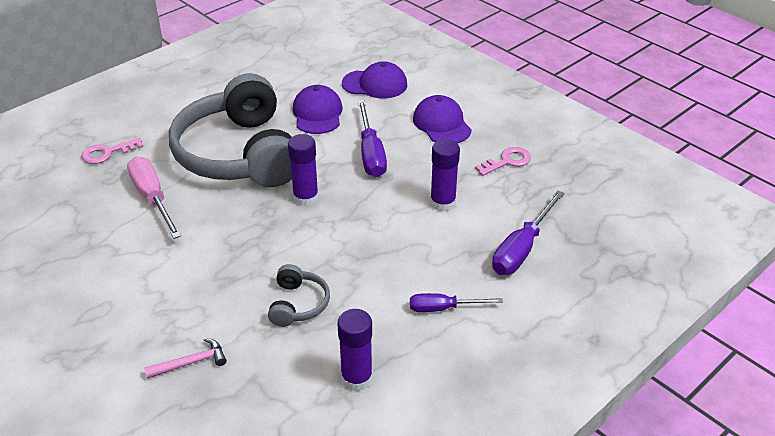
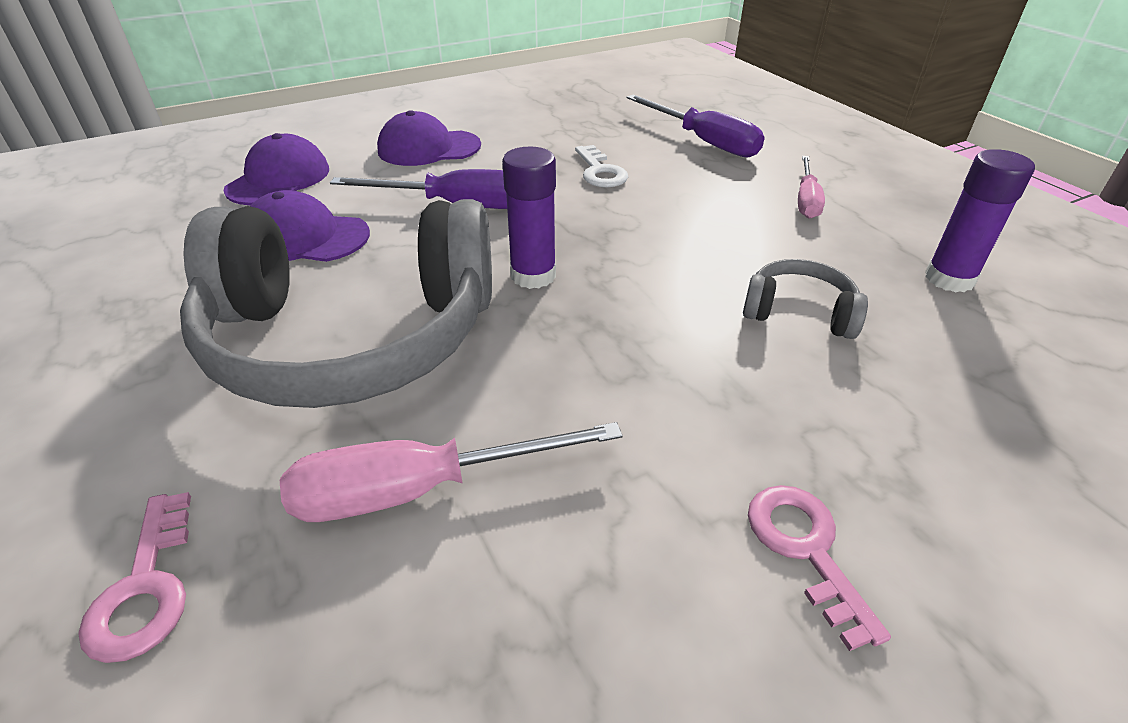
camera: 75 degrees left, 0 degrees up
(191, 363) = (963, 456): pink hammer -> none
(443, 203) = (600, 172): purple glue stick -> white key
(443, 308) = (806, 200): purple screwdriver -> pink screwdriver
(507, 161) = (539, 124): pink key -> pink key (805, 549)

